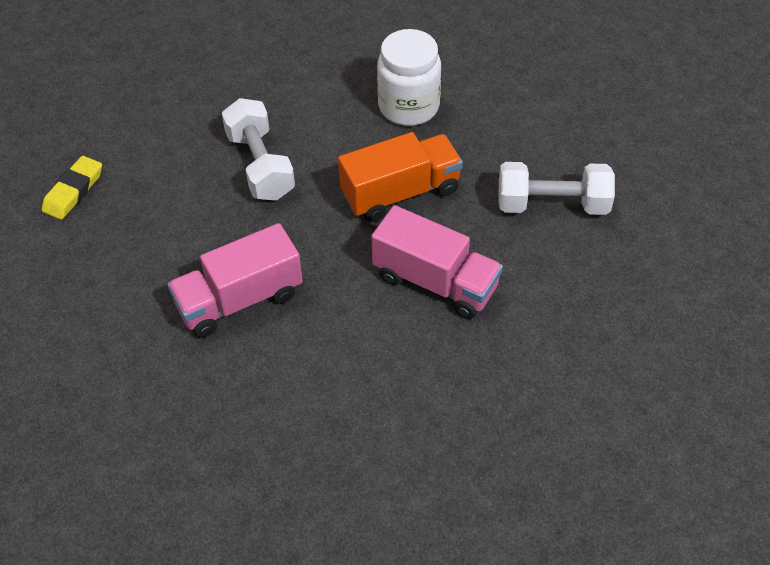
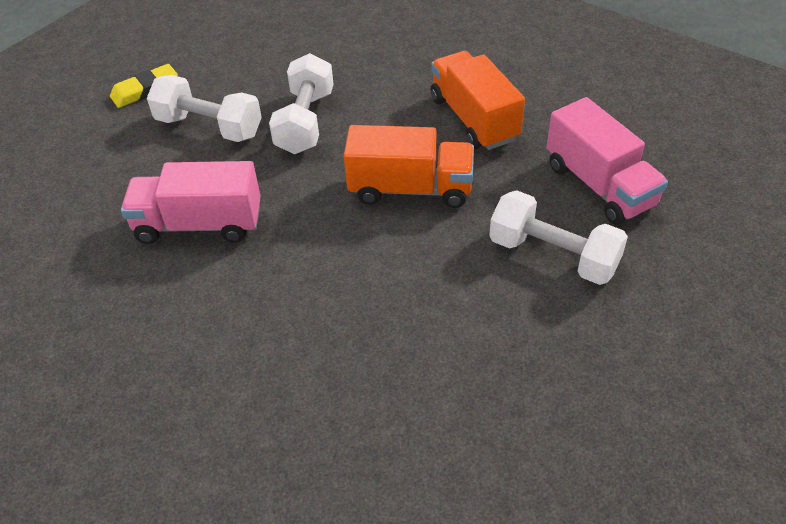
camera: 30 degrees right, 5 degrees down
(171, 204) = (209, 127): none -> white dumbbell
(409, 106) = (474, 119): white jar -> orange truck
(435, 282) = (382, 281): pink truck -> pink truck (599, 185)

